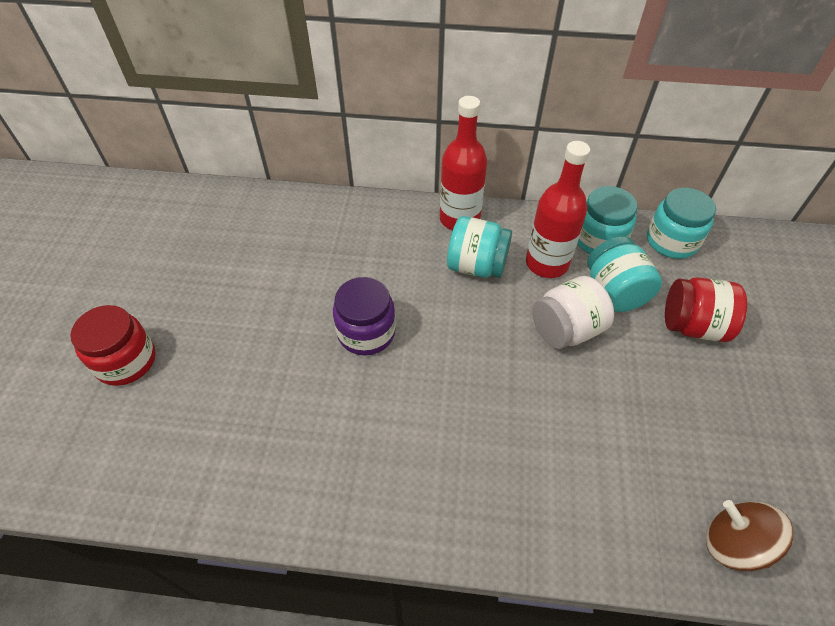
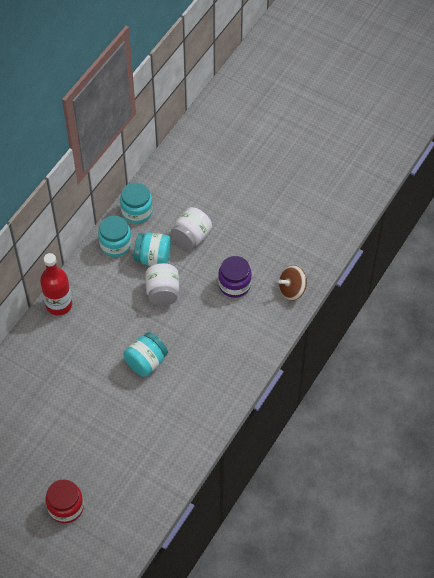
camera: 65 degrees left, 5 degrees up
(366, 333) = (113, 384): purple jar -> purple jar (234, 284)
(476, 266) = (99, 313): turquoise jar -> turquoise jar (146, 362)
(547, 263) = (117, 278): red bottle -> none
(692, 326) = (191, 237): red jar -> white jar

